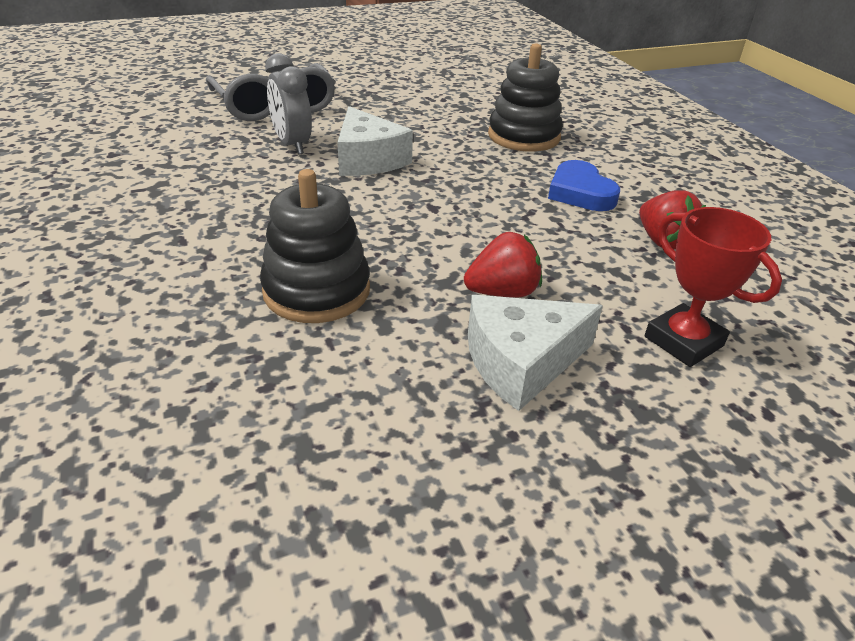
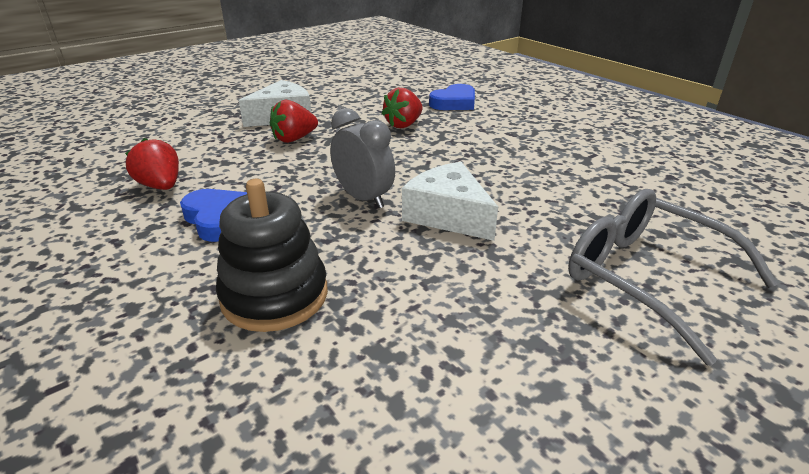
camera: 165 degrees right, 5 degrees down
(171, 336) = (454, 103): none -> blue heart
(292, 144) = (541, 218): grey clock -> grey clock (363, 198)
(316, 290) = (403, 125): black stacking toy -> red strawberry
(683, 341) = (188, 134): red trophy -> none

